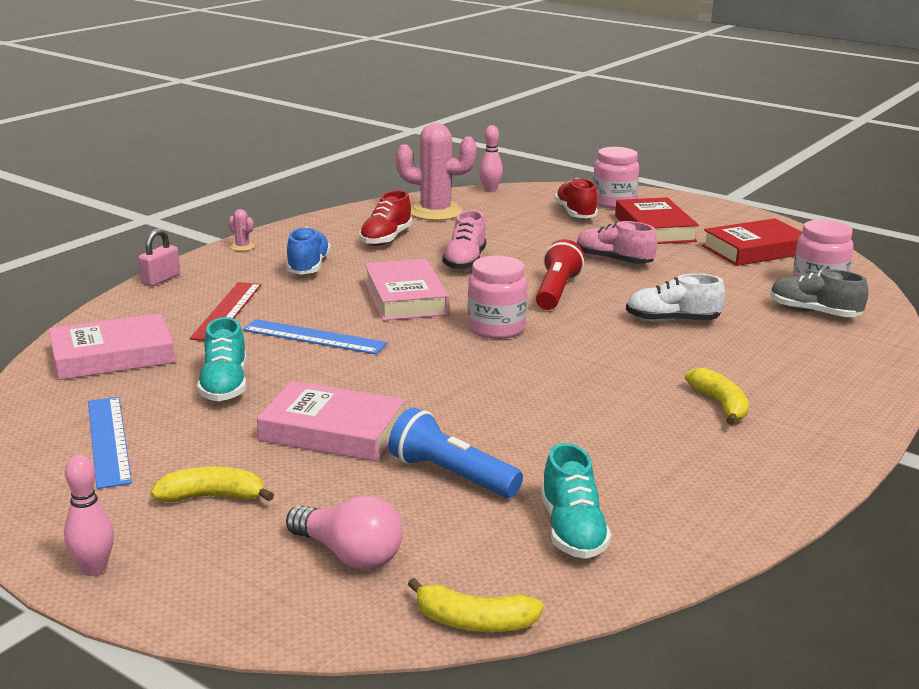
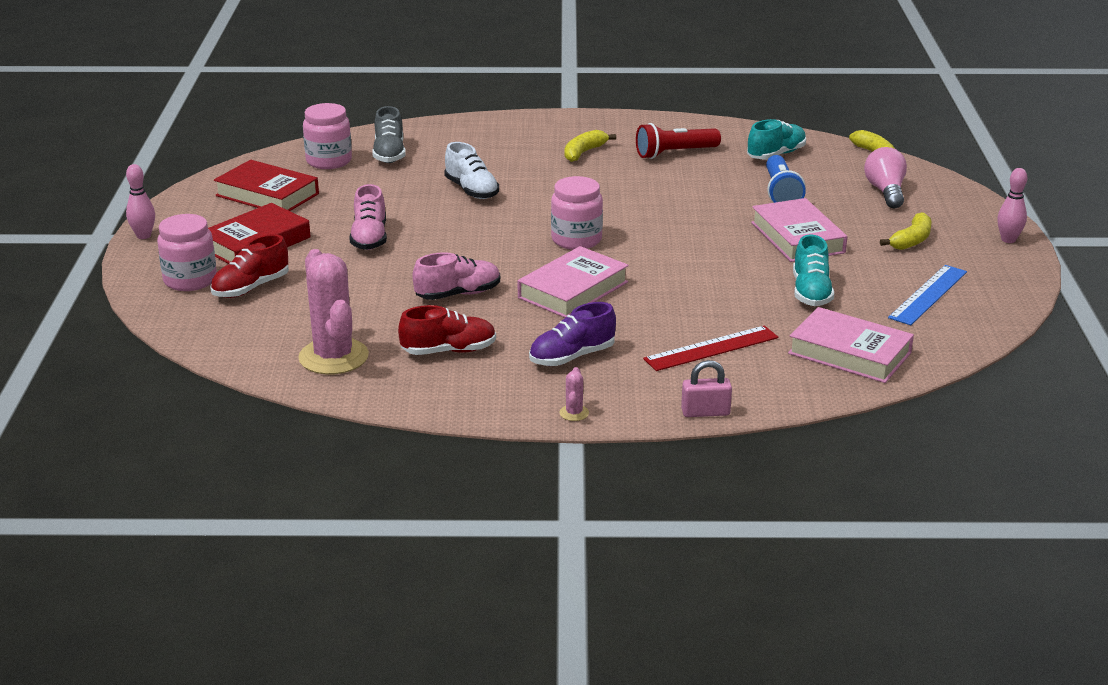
camera: 125 degrees left, 5 degrees up
(212, 497) = (911, 240): yellow banana -> yellow banana turned 105 degrees counterclockwise
(224, 385) = (811, 292): turquoise shoe -> turquoise shoe turned 135 degrees clockwise
(308, 267) = (572, 357): blue shoe -> purple shoe
(314, 337) = (695, 295): blue ruler -> none
(490, 190) = (217, 354): pink bowling pin -> pink bowling pin (143, 236)
(556, 291) = (472, 240): red flashlight -> red flashlight (674, 153)

